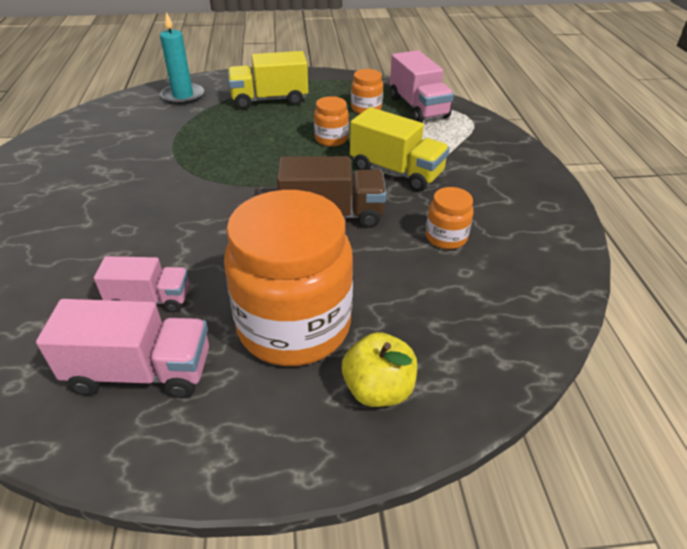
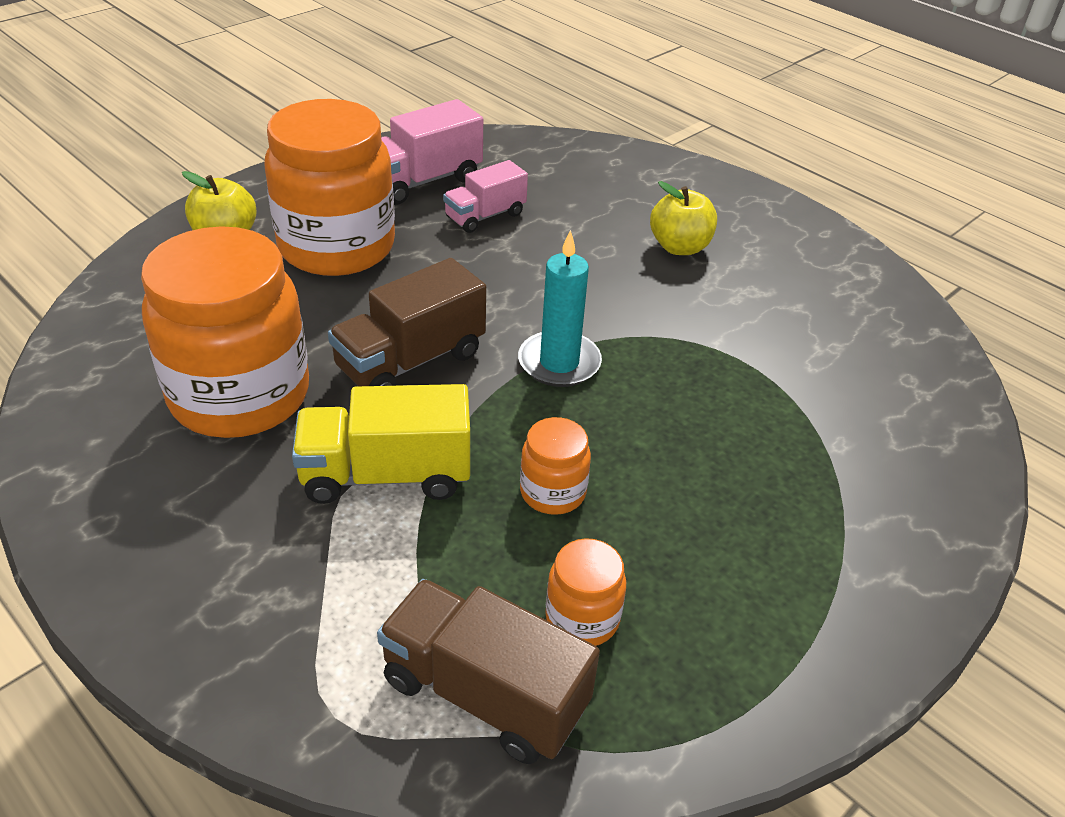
camera: 140 degrees right, 0 degrees up
(80, 209) = (679, 247): none -> yellow apple
(183, 96) = (909, 460): turquoise candle -> turquoise candle (559, 363)
(269, 100) = (775, 536): yellow truck -> none
(418, 107) = (485, 693): pink truck -> brown truck
(446, 237) = (240, 396): orange jar -> orange jar, size x2.25

